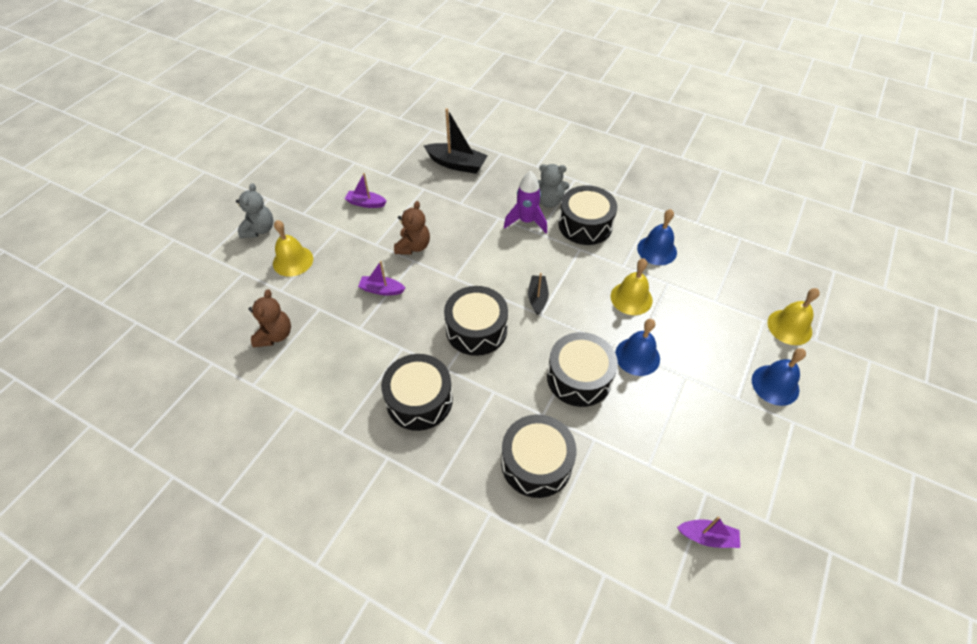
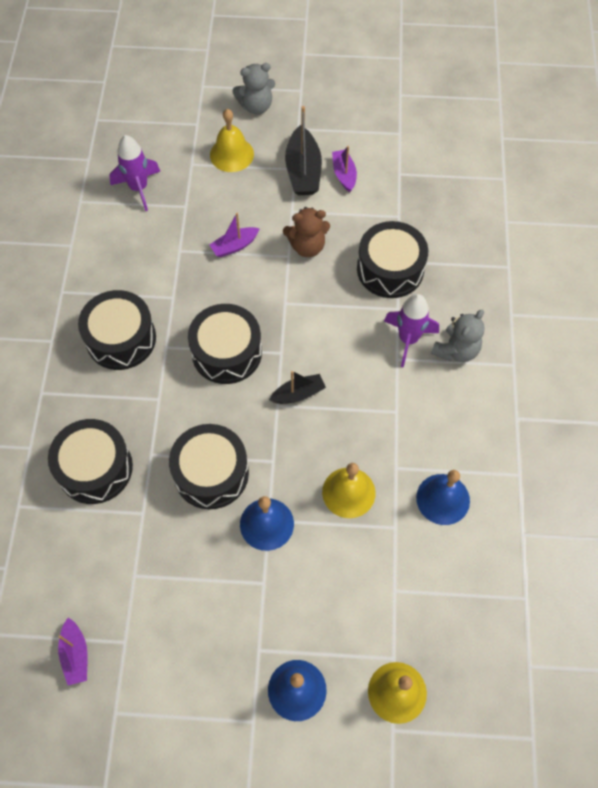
camera: 65 degrees right, 10 degrees up
(275, 335) = (139, 188): brown teddy bear -> purple rocket
(382, 290) = (234, 246): purple boat -> purple boat turned 105 degrees counterclockwise
(456, 164) = (459, 230): black boat -> black boat (303, 171)
(548, 201) = (456, 350): grey teddy bear -> grey teddy bear turned 120 degrees counterclockwise
(585, 225) = (439, 404): black drum -> black drum (390, 269)

